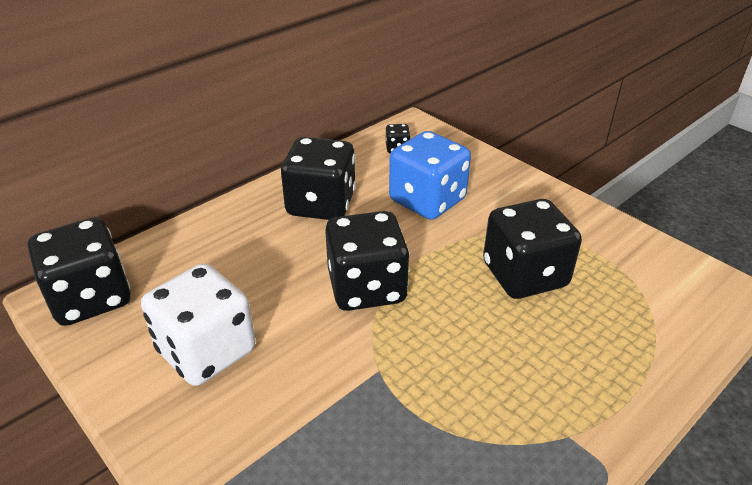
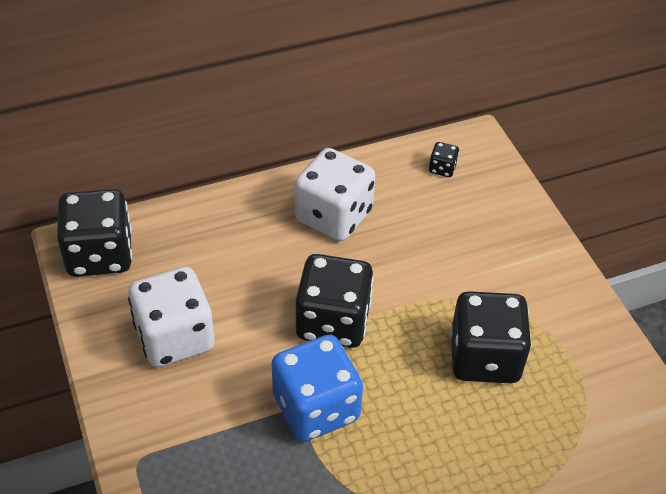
camera: 20 degrees right, 10 degrees up
(321, 204) = (333, 216): black dice -> white dice
(427, 200) = (438, 243): blue dice -> blue dice (316, 408)

